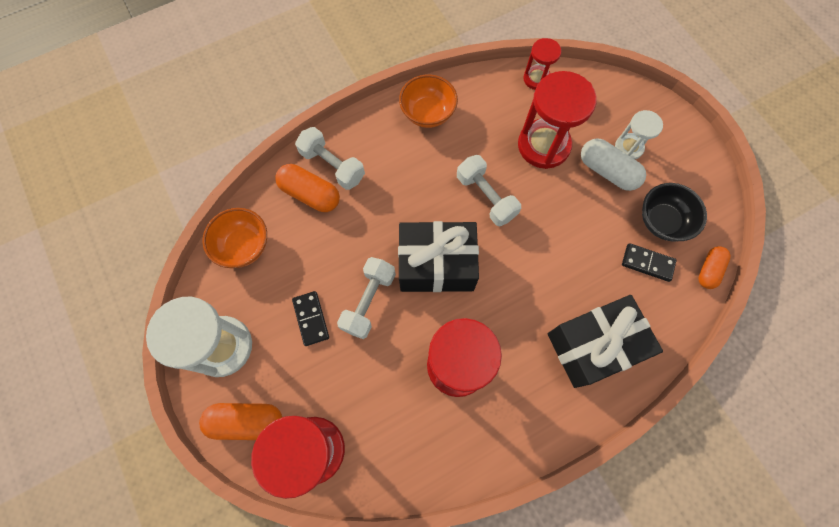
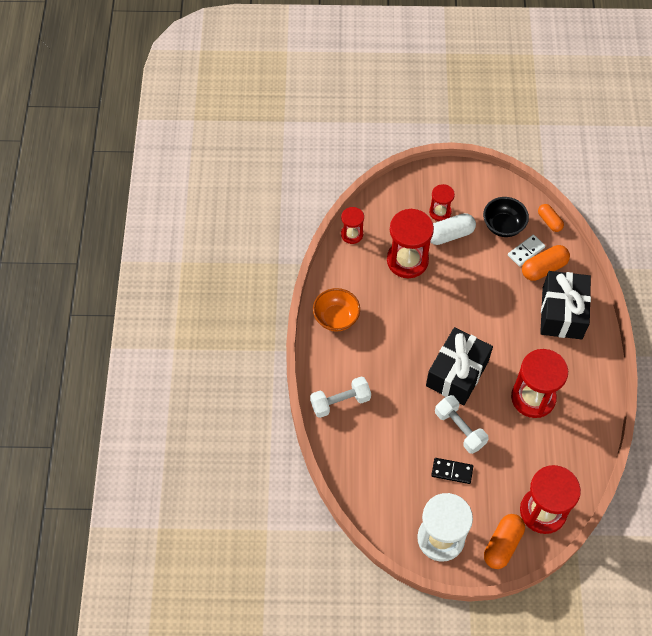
camera: 60 degrees left, 10 degrees down
(244, 246) = (370, 491): orange bowl -> none
(310, 194) = (355, 427): orange capsule -> orange capsule (544, 268)
(486, 197) = (425, 317): white dumbbell -> none
(628, 147) = (440, 212): white hourglass -> red hourglass
(647, 263) = (526, 251): black domino -> white domino

